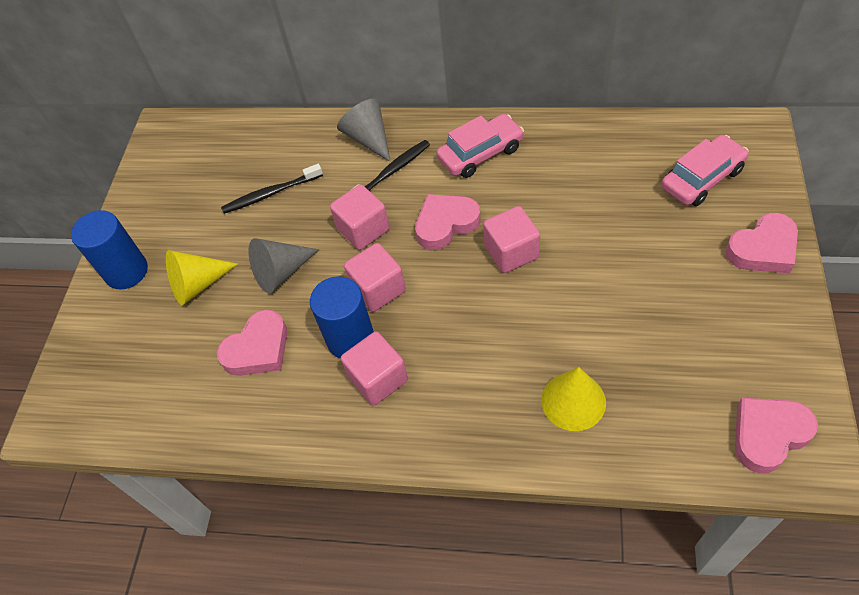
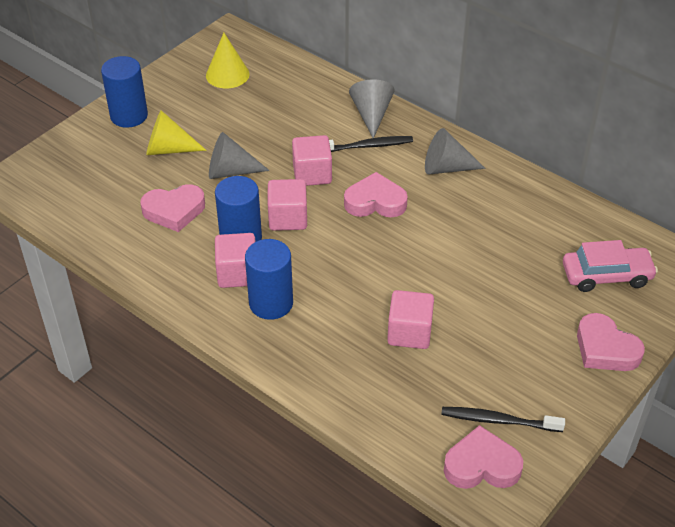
camera: 25 degrees right, 10 degrees down
(271, 193) = (268, 116): black toothbrush -> black toothbrush (499, 420)
(437, 390) = (271, 303): none -> blue cylinder
(480, 153) = (446, 168): pink car -> grey cone
(511, 252) = (406, 246): pink cube -> pink cube (409, 333)
(573, 401) = (360, 363): yellow cone -> yellow cone (227, 74)
(763, 249) = (605, 349): pink heart -> pink heart turned 45 degrees clockwise

